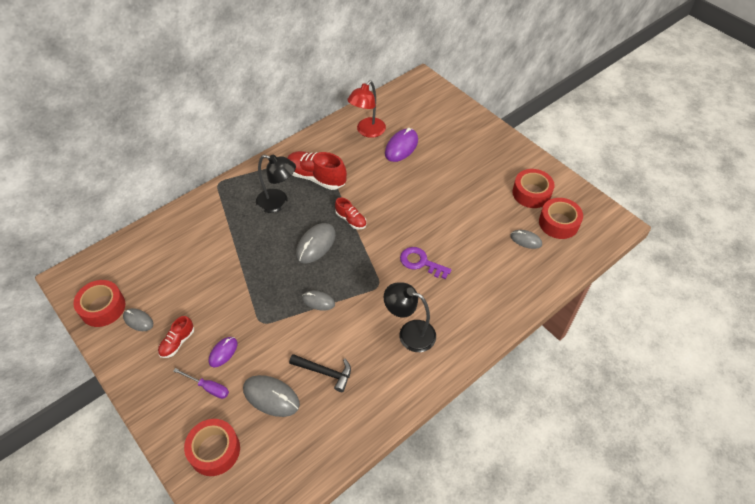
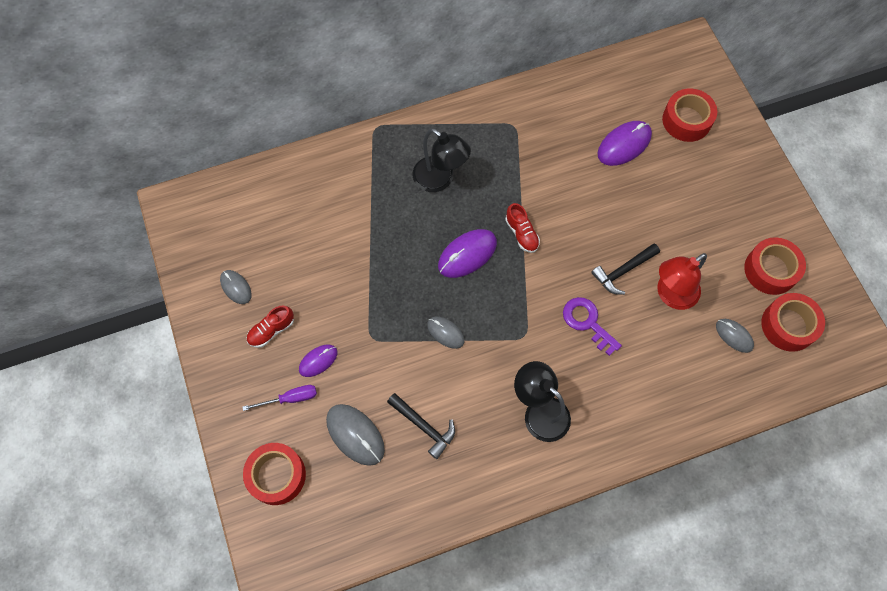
camera: 20 degrees right, 15 degrees up
(103, 307) = (201, 257): red tape -> red tape (686, 120)
(208, 387) = (290, 398): purple screwdriver -> purple screwdriver turned 60 degrees counterclockwise
(316, 177) = (498, 157): red shoe -> none
(316, 244) = (467, 254): grey mouse -> purple mouse
(367, 131) = (587, 107): red lamp -> red lamp (671, 295)
(432, 222) = (623, 271): none -> black hammer

